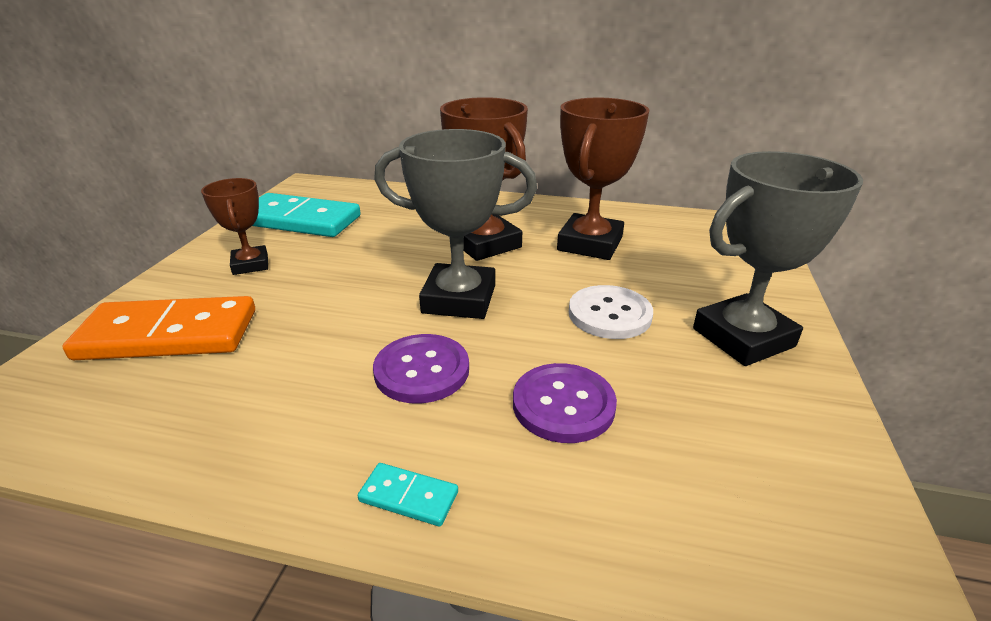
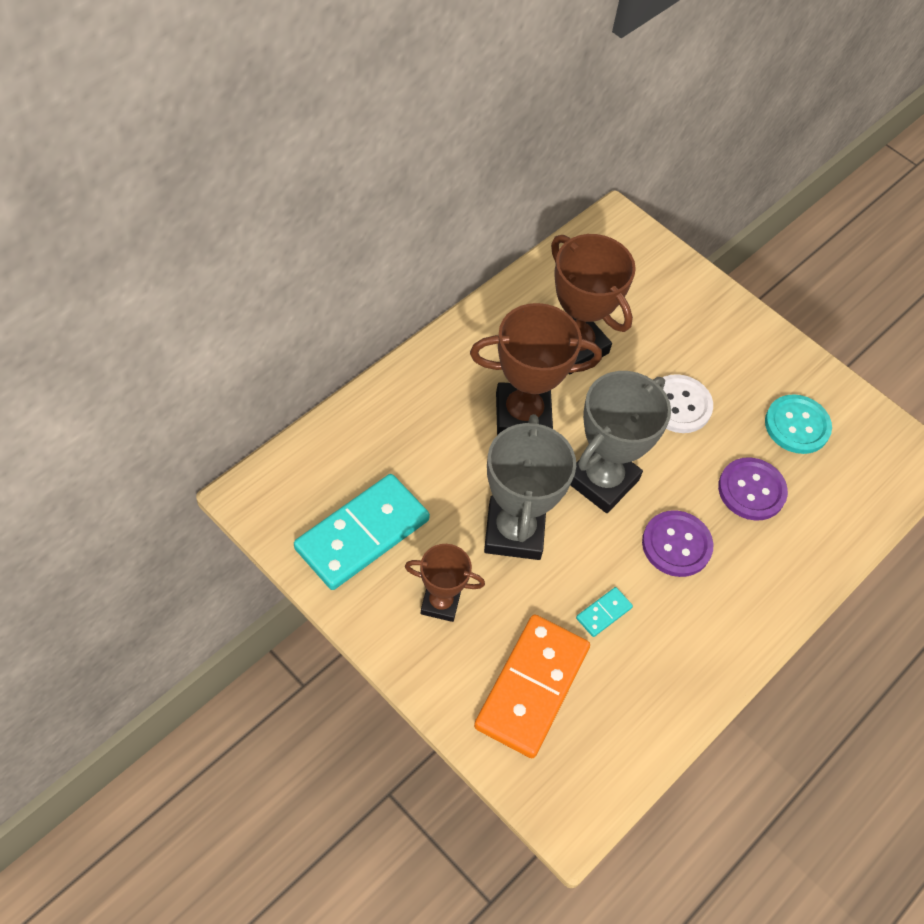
camera: 65 degrees left, 25 degrees up
(409, 496) = (779, 599): turquoise domino -> turquoise domino (603, 613)
(714, 411) = (797, 425): none -> turquoise button
(743, 337) = (746, 357): grey trophy -> grey trophy (514, 532)

